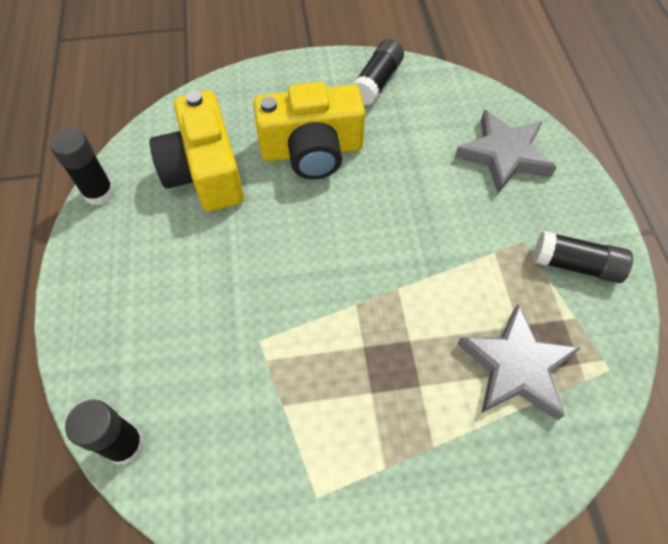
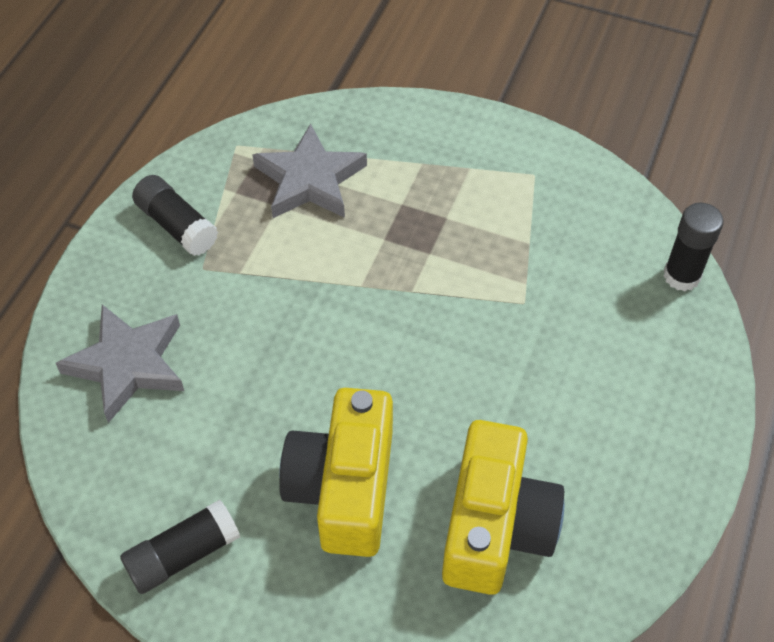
camera: 150 degrees left, 5 degrees down
(99, 193) = (644, 563): black glue stick -> none
(312, 150) = (344, 488): yellow camera -> yellow camera turned 105 degrees counterclockwise

